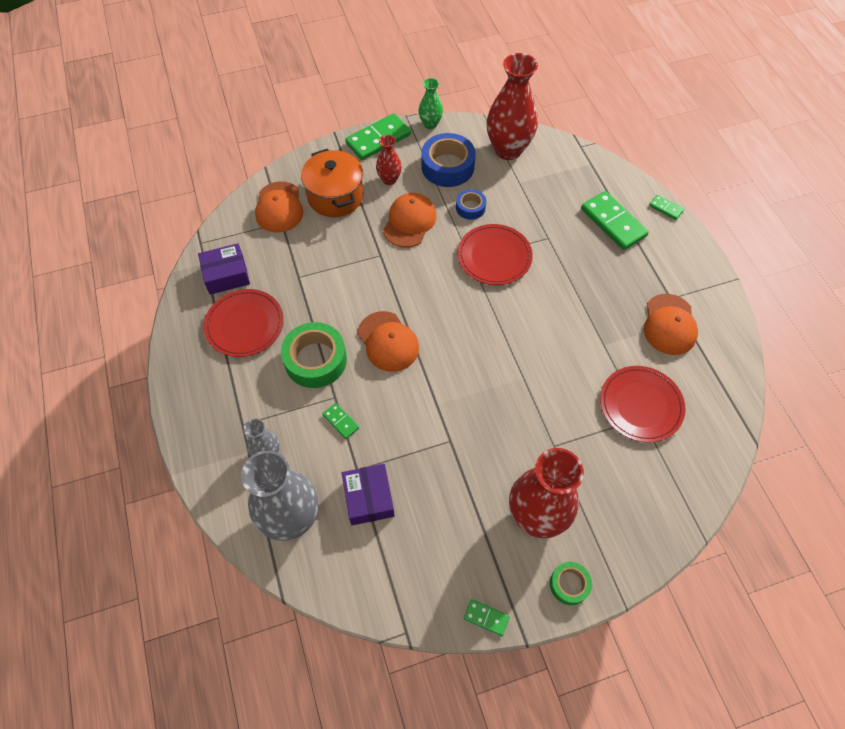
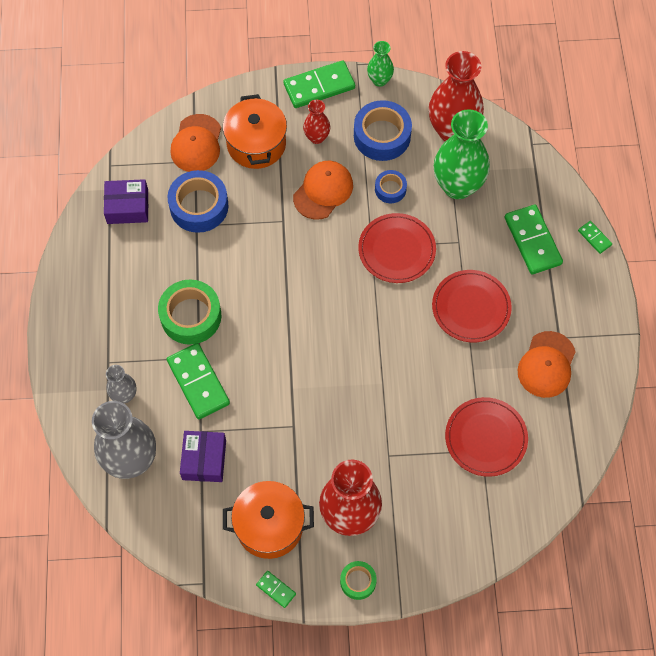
camera: 15 degrees right, 5 degrees up
(244, 324) = (133, 263): red plate -> red plate (471, 307)
(296, 259) = (199, 206): none -> blue tape
(340, 421) = (198, 382): green domino -> green domino, size x2.07
(388, 341) = (264, 314): orange cap -> none
(458, 550) = (269, 526): none -> orange pot
(529, 192) = (457, 186): none -> green vase

